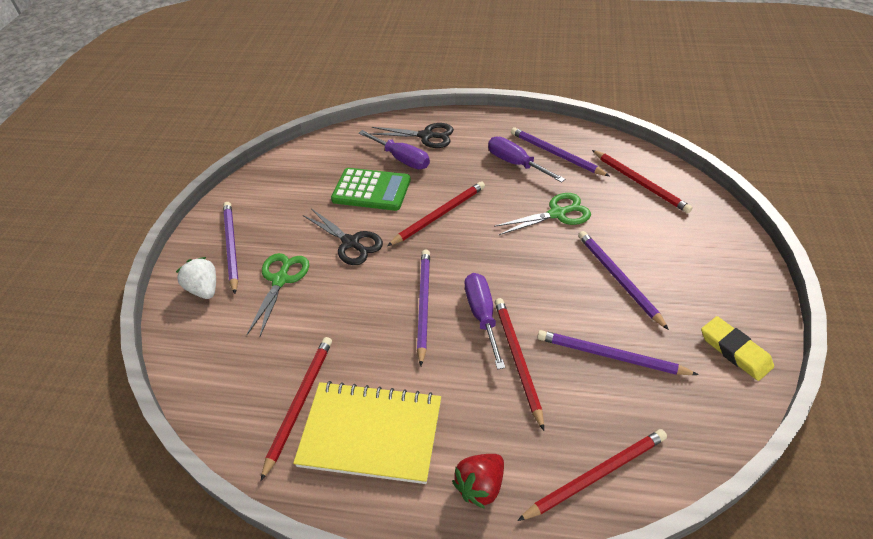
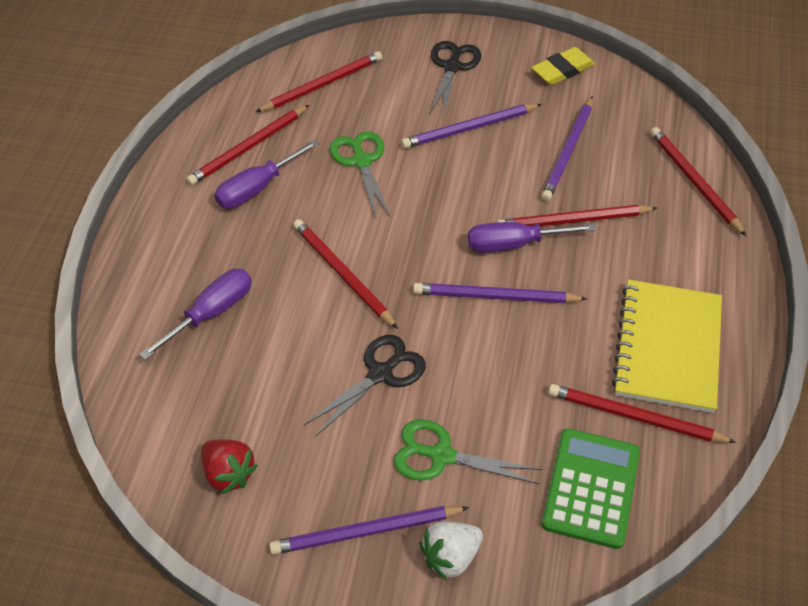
camera: 90 degrees left, 5 degrees up
(371, 190) = (274, 351): green calculator -> green calculator (591, 488)
(426, 136) = (164, 282): black scissors -> black scissors (452, 67)
(480, 486) = (714, 262): red strawberry -> red strawberry (229, 473)
(555, 154) = (248, 148): purple pencil -> red pencil

